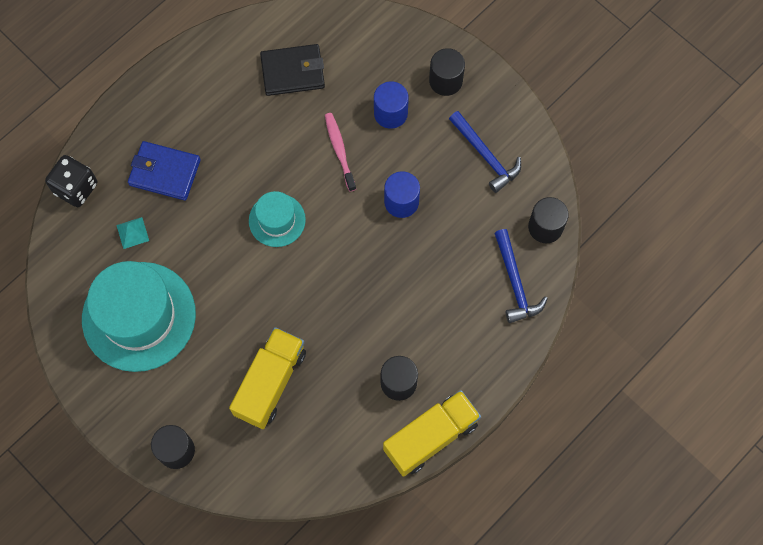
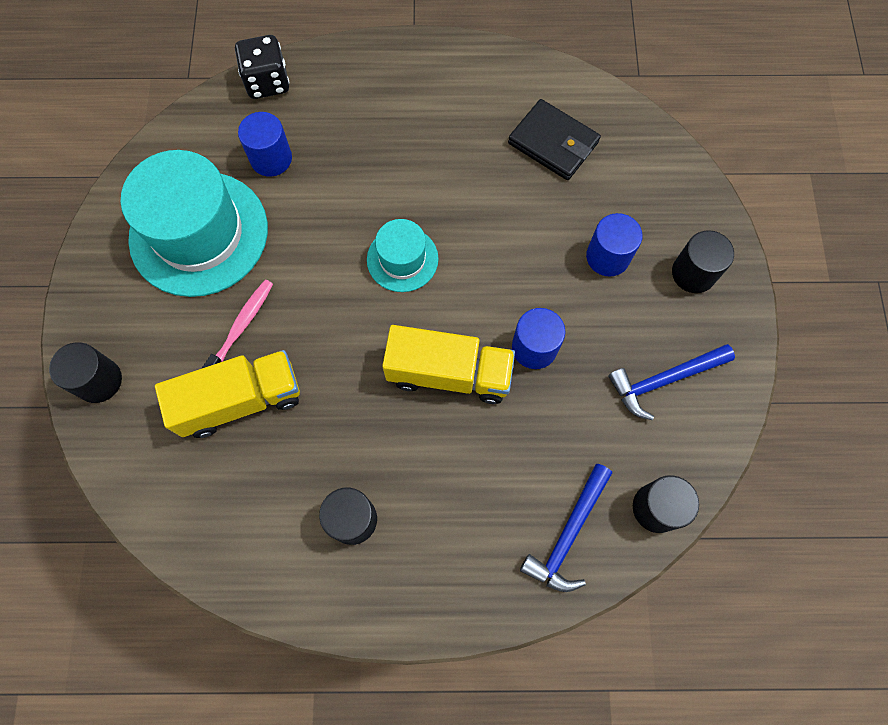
camera: 45 degrees right, 0 degrees up
(132, 233) = (271, 159): turquoise pyramid -> blue cylinder
(165, 172) = (351, 132): blue wallet -> none
(339, 151) = (524, 248): pink toothbrush -> pink toothbrush (241, 327)
(431, 437) = (326, 606): yellow truck -> yellow truck (449, 373)
(486, 156) = (663, 380): blue hammer -> blue hammer turned 60 degrees clockwise

